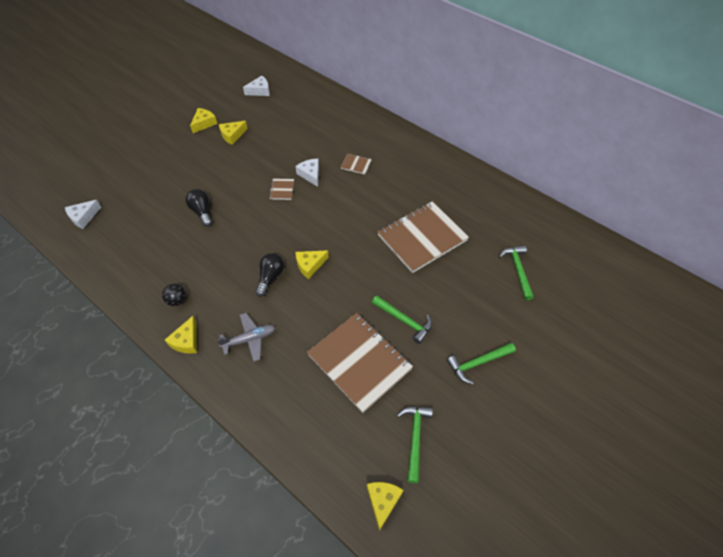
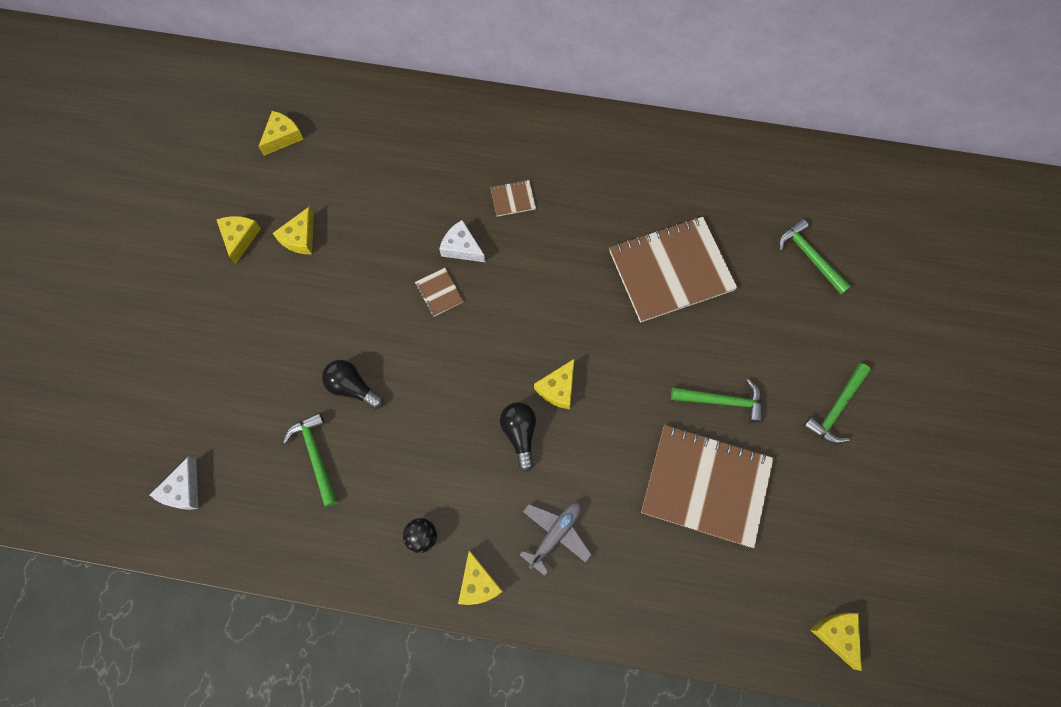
camera: 30 degrees left, 15 degrees up
(260, 91) = (282, 137): white cheese -> yellow cheese
(415, 438) = (825, 541): green hammer -> green hammer (316, 455)
(422, 238) = (671, 270): brown notebook -> brown notebook turned 45 degrees clockwise

